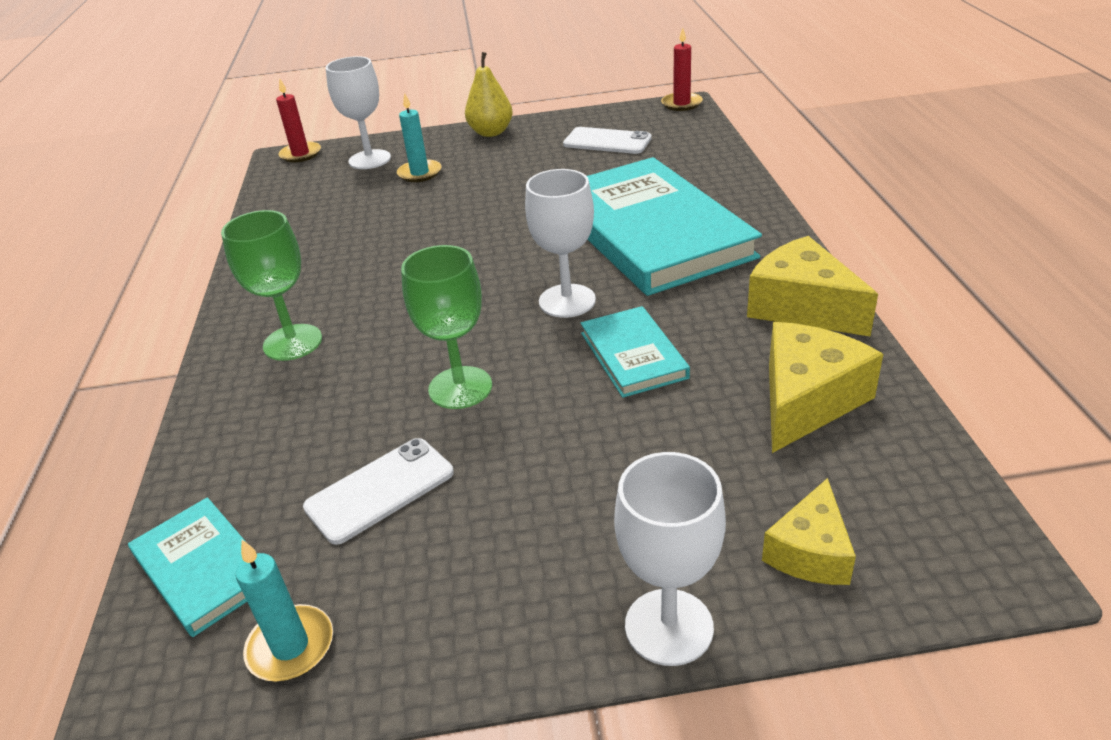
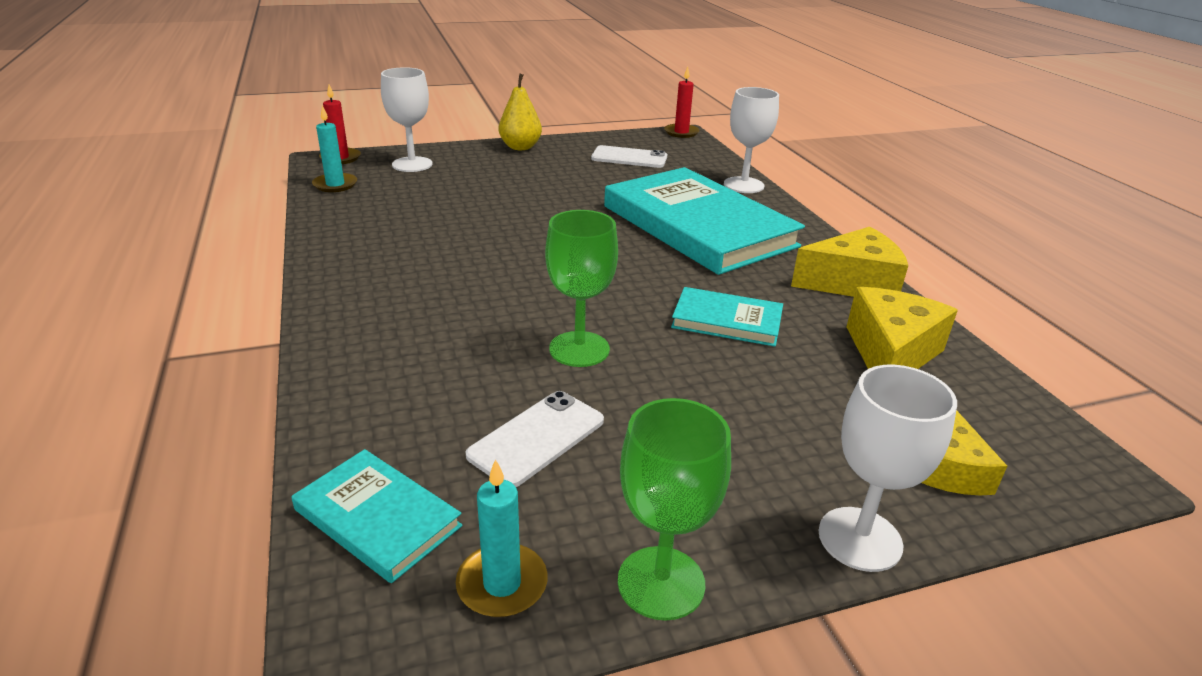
camera: 15 degrees left, 5 degrees down
(292, 342) = (395, 313): green goblet -> green goblet (661, 582)
(419, 173) = (466, 176): turquoise candle -> turquoise candle (335, 185)
(567, 301) = (648, 279): white goblet -> white goblet (743, 185)
(633, 355) = (727, 321): turquoise book -> turquoise book turned 45 degrees counterclockwise
(802, 307) = (852, 283): yellow cheese -> yellow cheese turned 135 degrees clockwise

